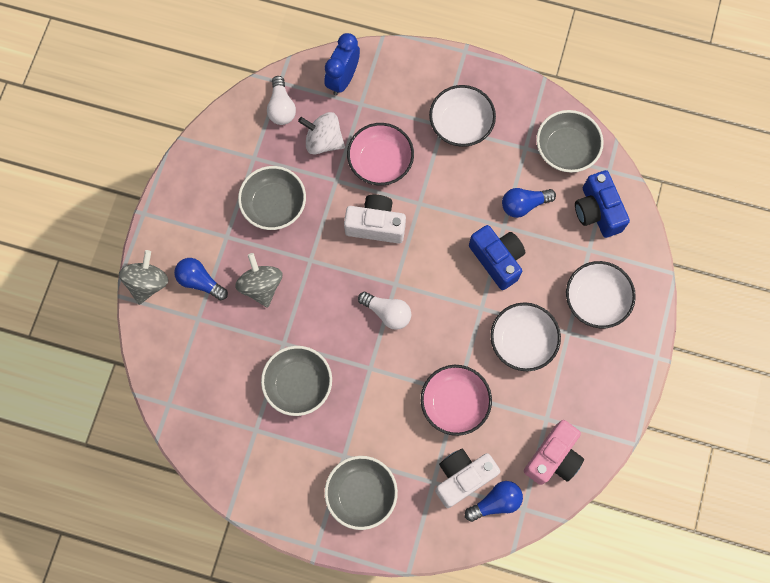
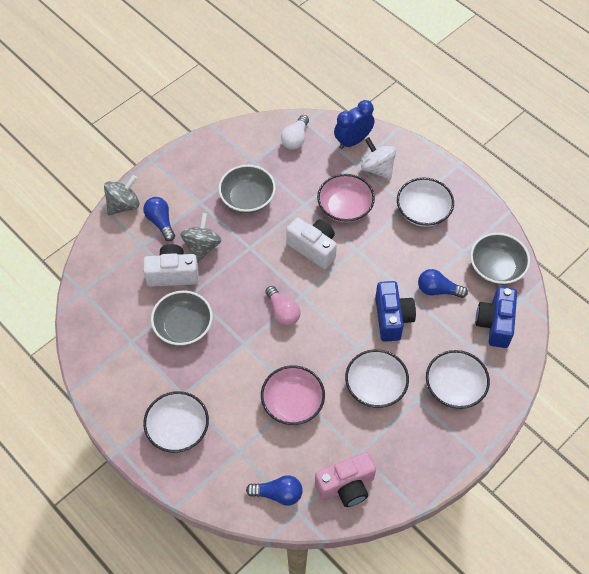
camera: 30 degrees right, 15 degrees down
(323, 141) = (311, 174): white spinning top -> white spinning top (377, 168)
(361, 494) = (178, 429): grey bowl -> white bowl
(387, 313) = (282, 312): white light bulb -> pink light bulb
(462, 477) = (264, 461): white camera -> white camera (173, 274)

